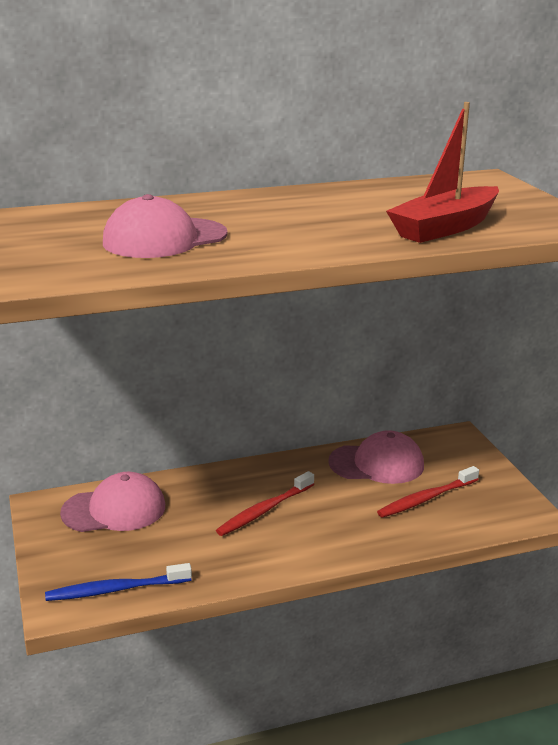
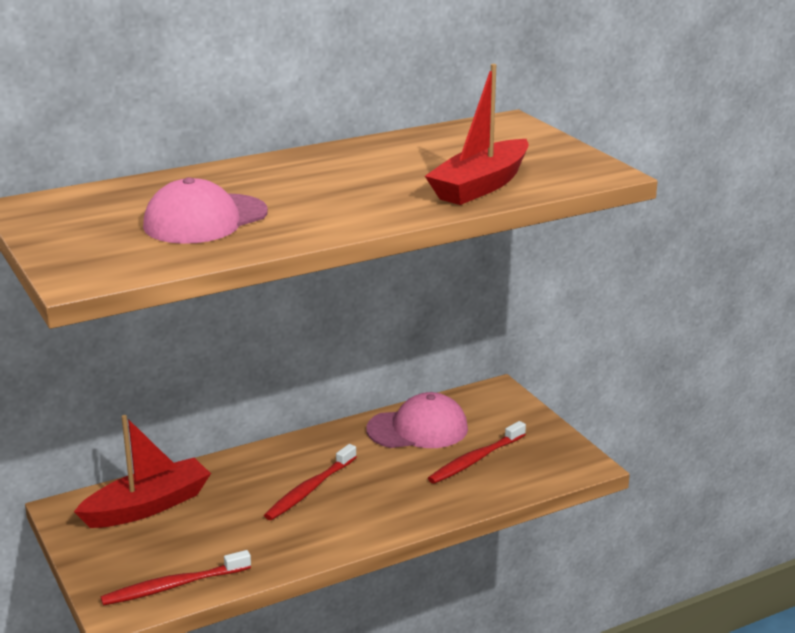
camera: 10 degrees left, 0 degrees up
(114, 509) = (148, 506): pink cap -> red boat
(116, 589) = (174, 586): blue toothbrush -> red toothbrush

